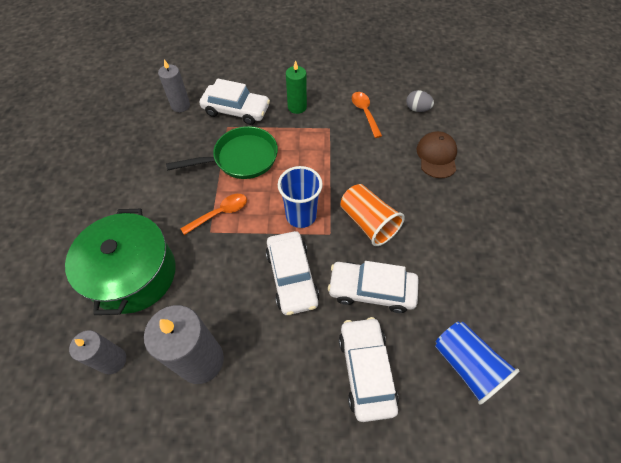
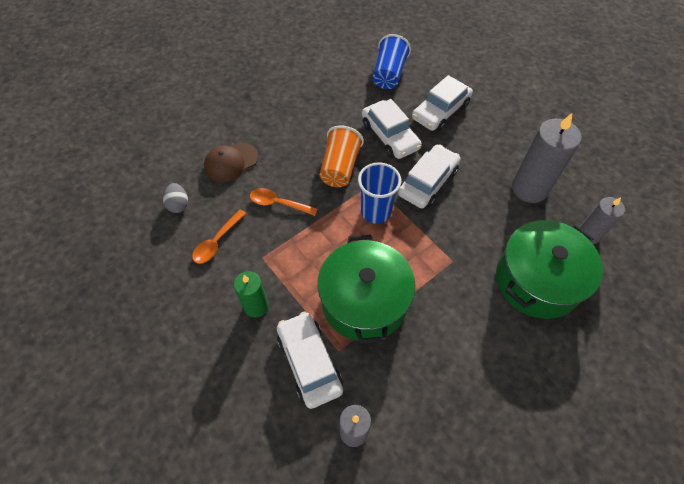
camera: 130 degrees left, 0 degrees up
(220, 213) = (431, 268): orange spoon -> orange spoon (278, 203)
(241, 158) = (364, 301): green pan -> green pot

